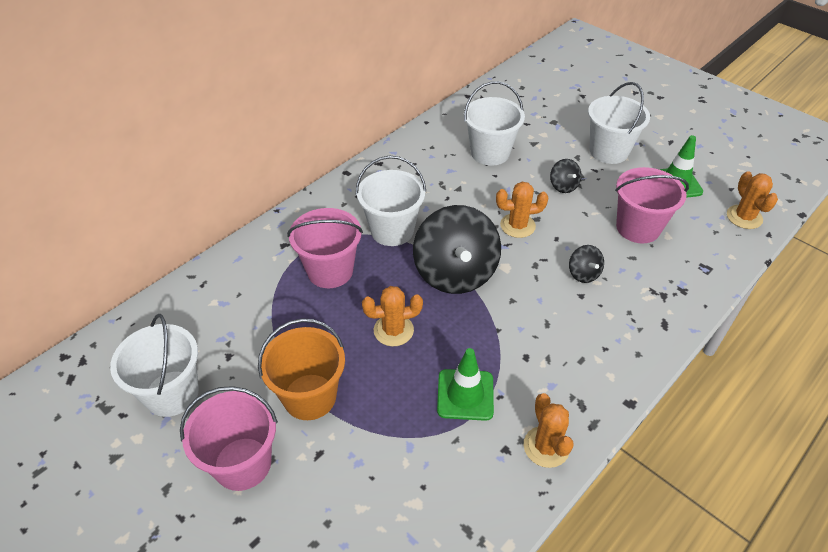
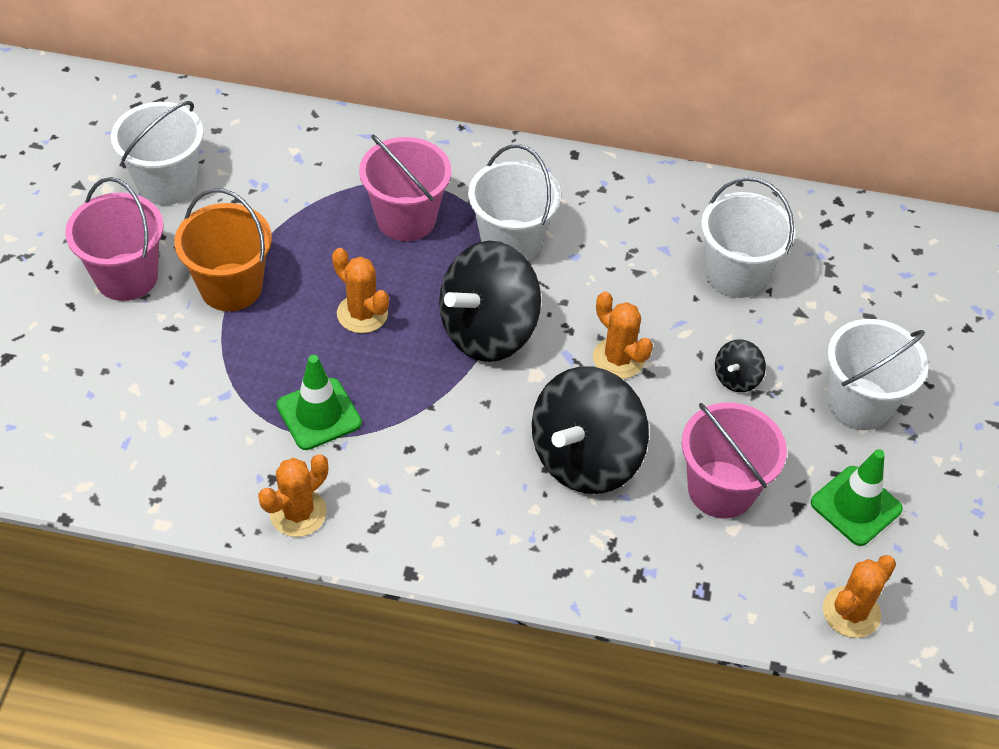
camera: 55 degrees right, 5 degrees up
(583, 274) = (585, 458): black spinning top -> black spinning top, size x2.28

